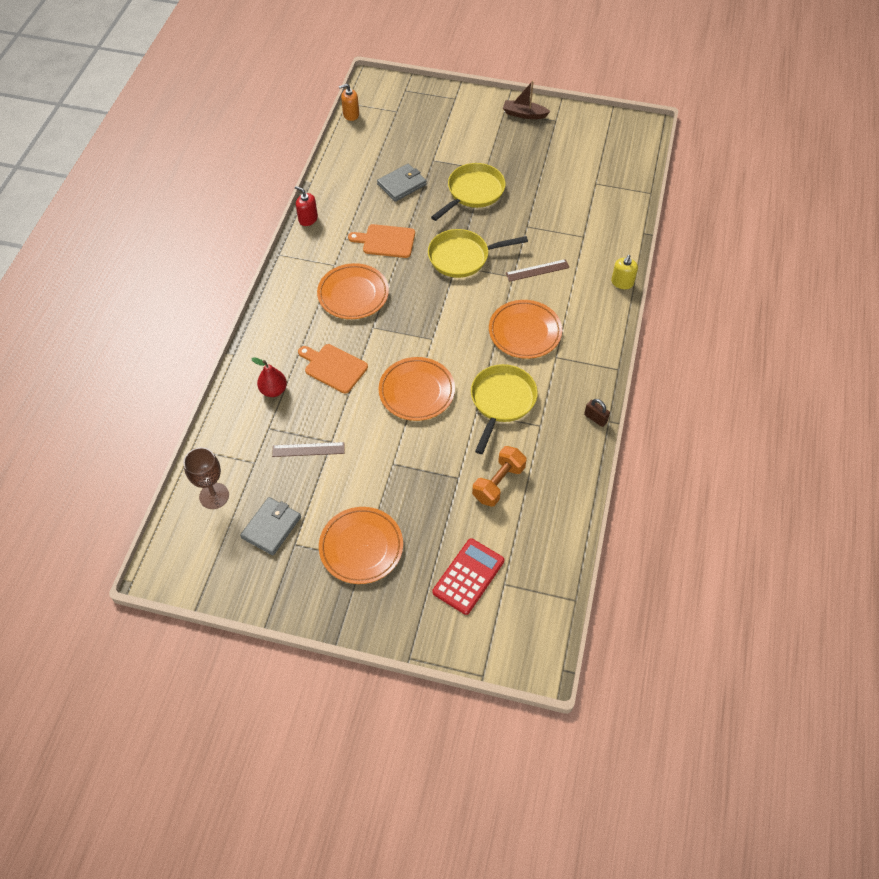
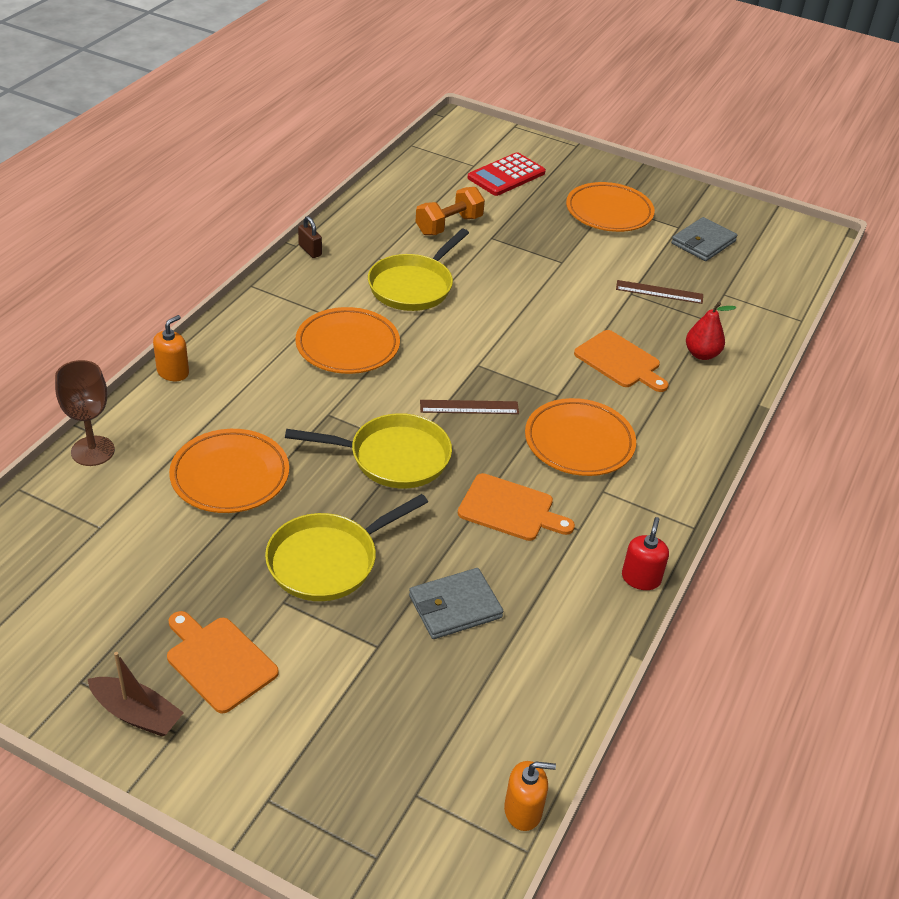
camera: 170 degrees left, 15 degrees down
(214, 496) = (769, 277): brown goblet -> brown goblet (93, 451)
(308, 219) = (641, 578): red soap dispenser -> red soap dispenser turned 120 degrees counterclockwise
(416, 391) = (516, 316): orange plate -> orange plate (230, 476)
(501, 139) = (218, 661): none -> orange cutting board
(537, 270) = (286, 414): brown ruler -> brown ruler (469, 407)
(622, 282) = (173, 372): yellow soap dispenser -> orange soap dispenser

